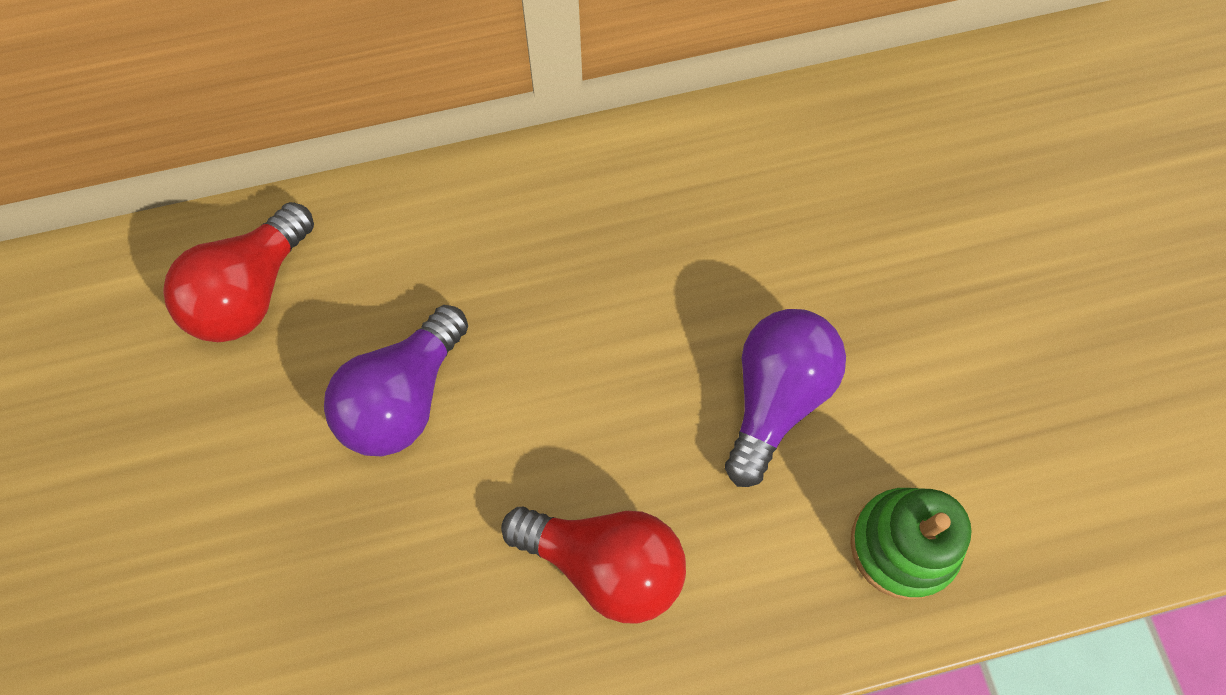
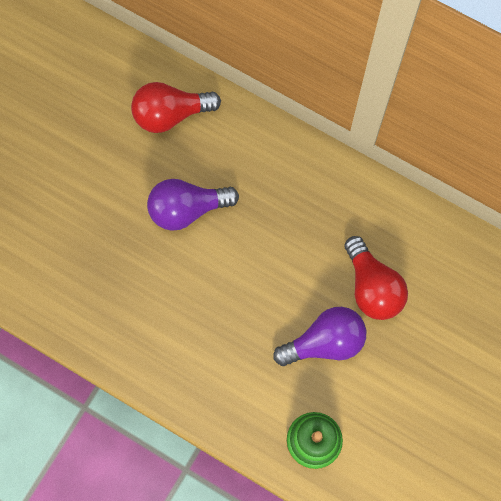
camera: 45 degrees right, 5 degrees up
(605, 564) = (199, 340): red light bulb -> red light bulb (372, 287)

